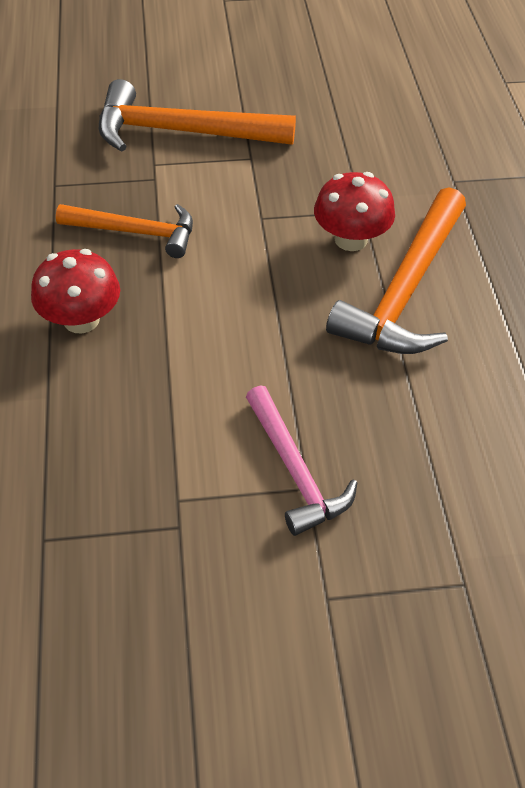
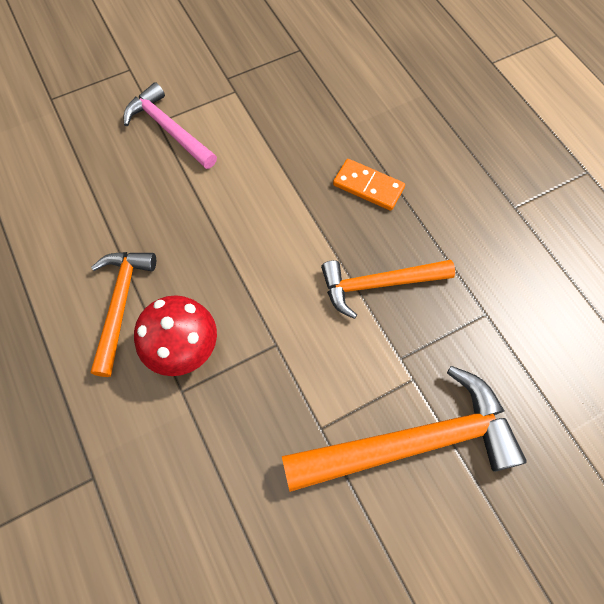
camera: 160 degrees right, 15 degrees up
(81, 320) = (368, 186): red mushroom -> orange domino
(406, 290) = (120, 304): orange hammer -> orange hammer, size x0.63

